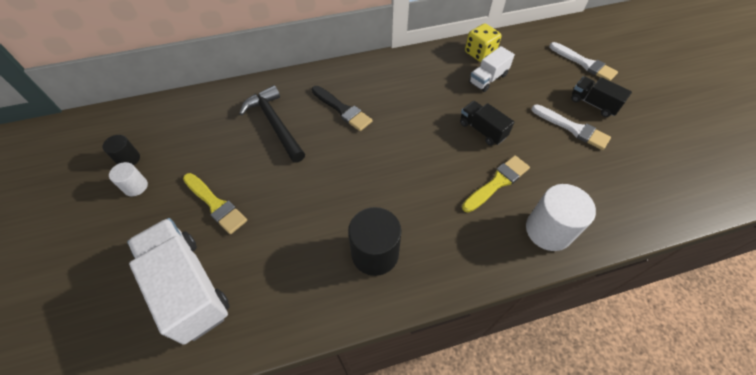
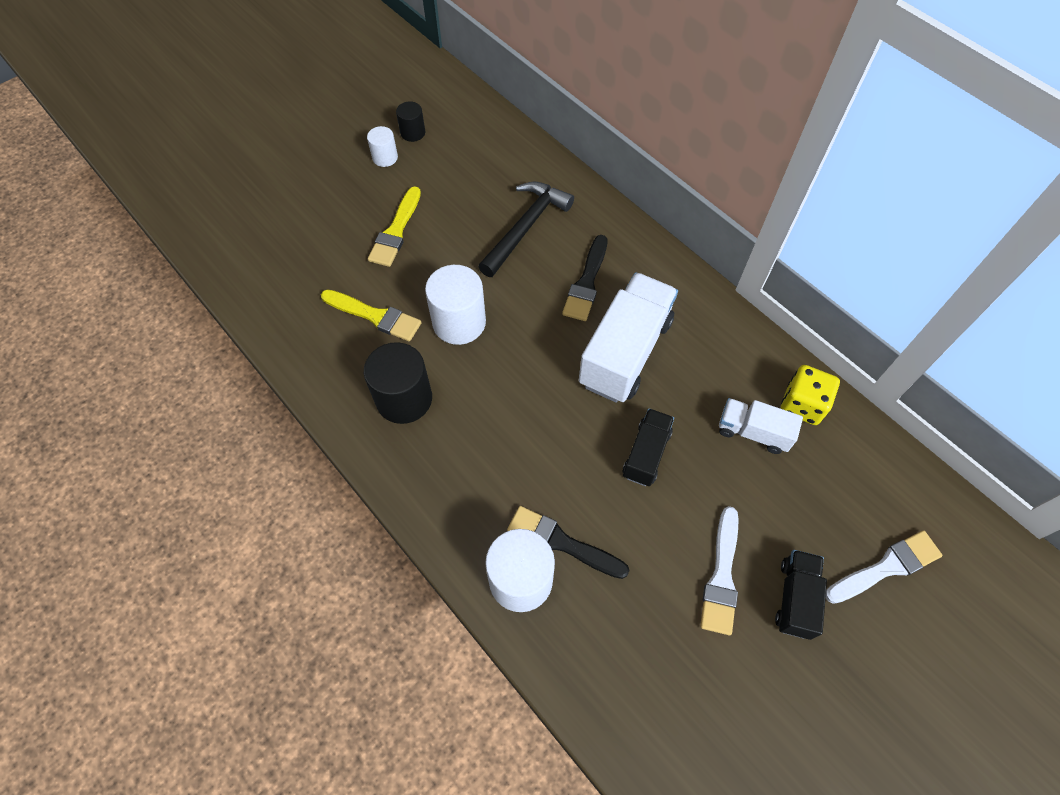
camera: 65 degrees right, 5 degrees up
(189, 287) = (302, 259): white truck -> white truck (625, 352)
(329, 192) = (459, 322): none -> white cylinder
(497, 182) = (565, 498): yellow brush -> yellow brush (375, 316)
(528, 197) = (561, 542): none -> black brush
(584, 63) = (886, 567): white brush -> white brush turned 135 degrees counterclockwise

